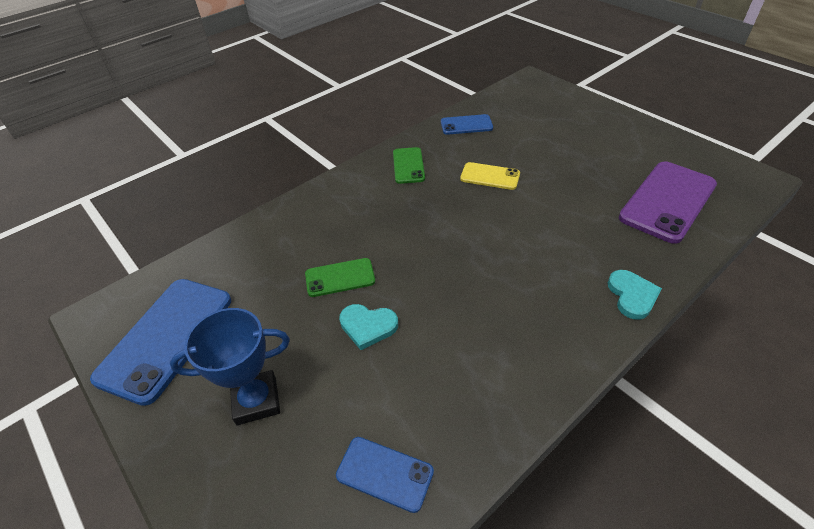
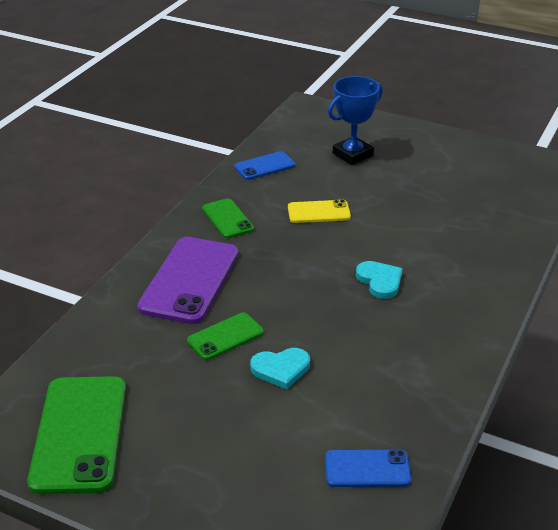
camera: 25 degrees left, 10 degrees down
(166, 338) = (79, 434): blue phone -> green phone
(256, 400) = (215, 455): blue trophy -> blue trophy (352, 154)
(632, 295) = (499, 285): turquoise heart -> turquoise heart (380, 281)
(667, 201) = (494, 201): purple phone -> purple phone (189, 280)

